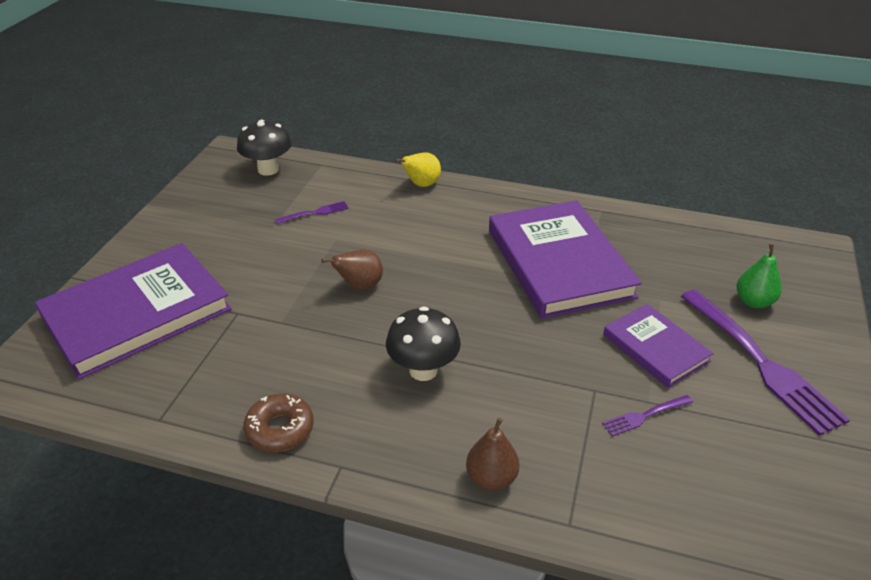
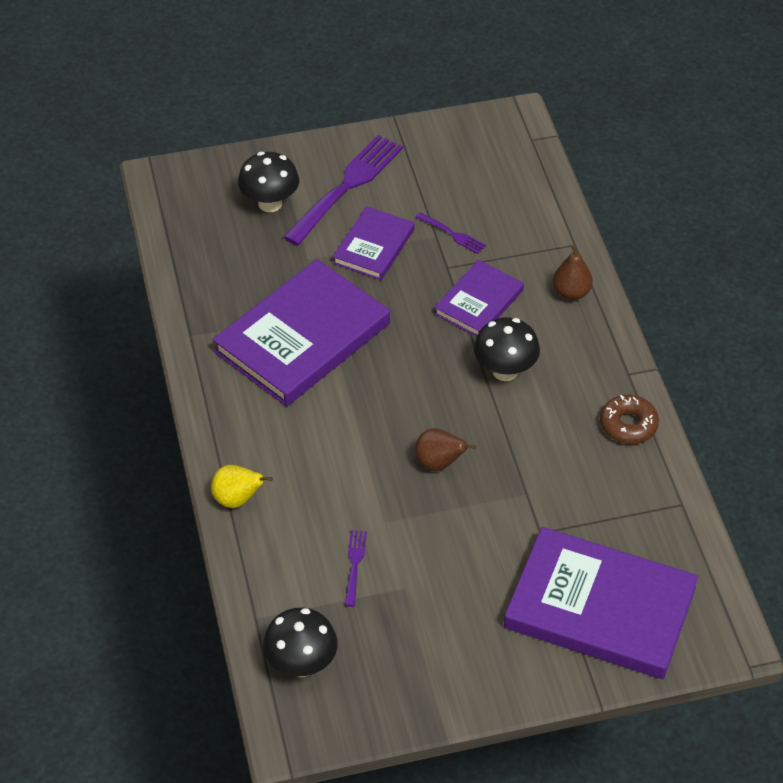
camera: 120 degrees left, 10 degrees up
(314, 213) = (354, 565): purple fork -> purple fork turned 60 degrees clockwise
(528, 392) = (479, 302): none -> purple book
(753, 301) = (270, 203): green pear -> black mushroom

